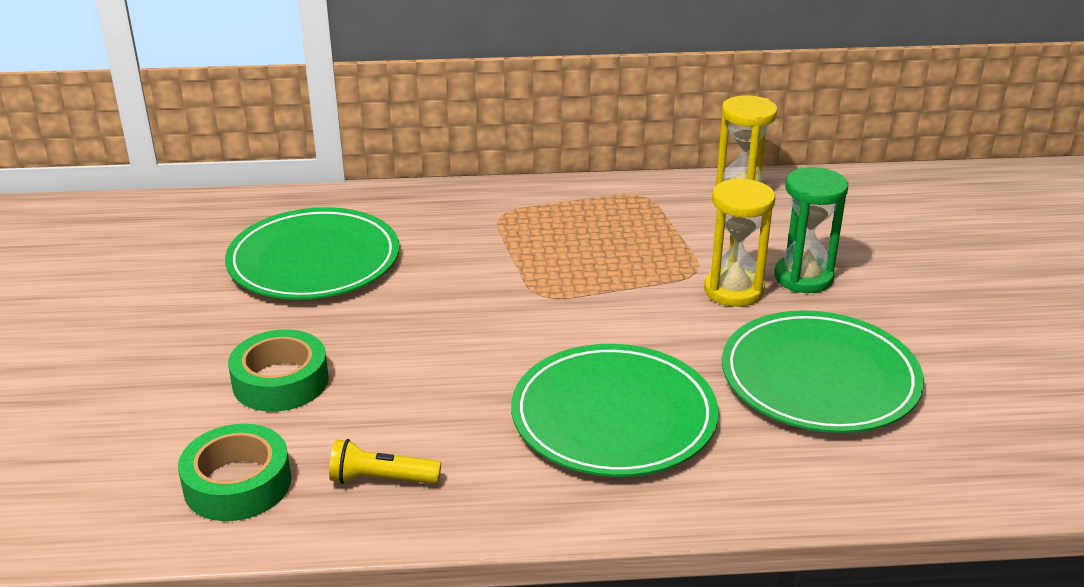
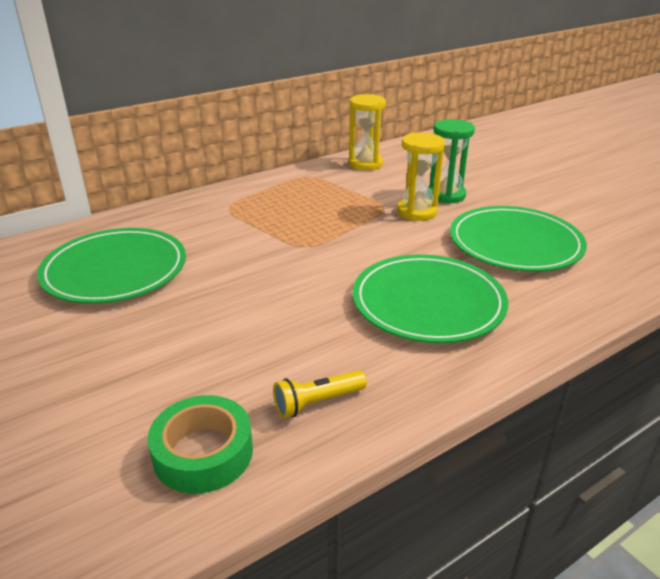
camera: 30 degrees left, 0 degrees up
(280, 381) = (167, 361): green tape -> none

